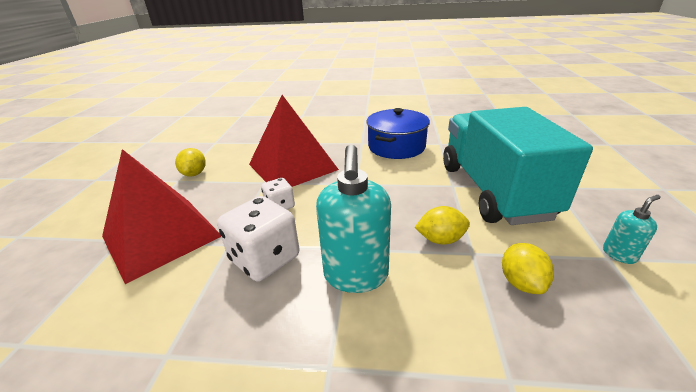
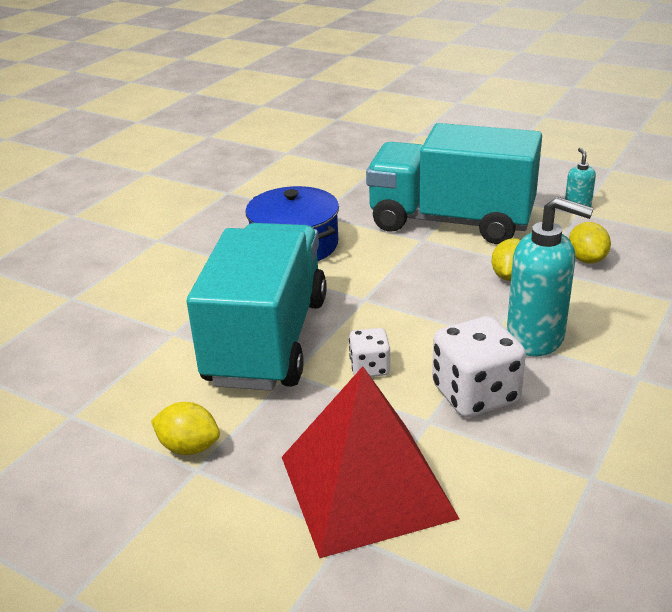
camera: 65 degrees left, 0 degrees up
(292, 166) = (267, 340): red pyramid -> turquoise truck
(521, 282) = (587, 259): yellow lemon -> yellow lemon turned 60 degrees clockwise

